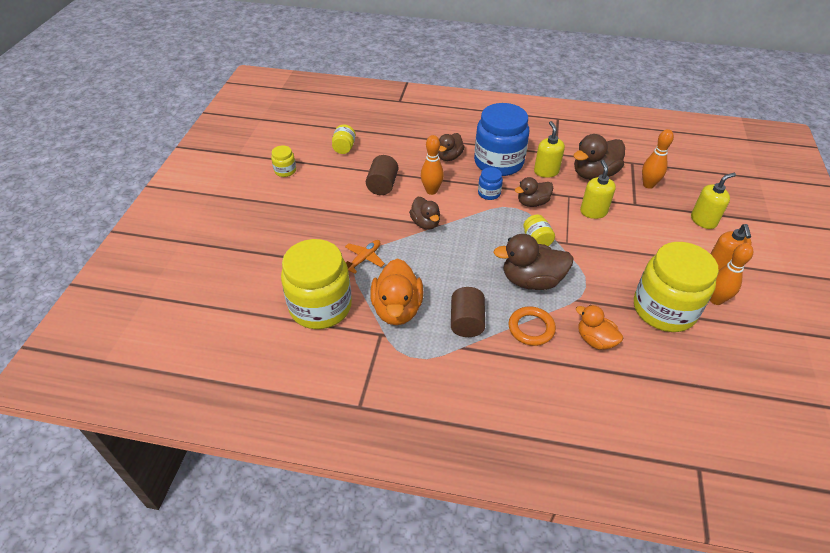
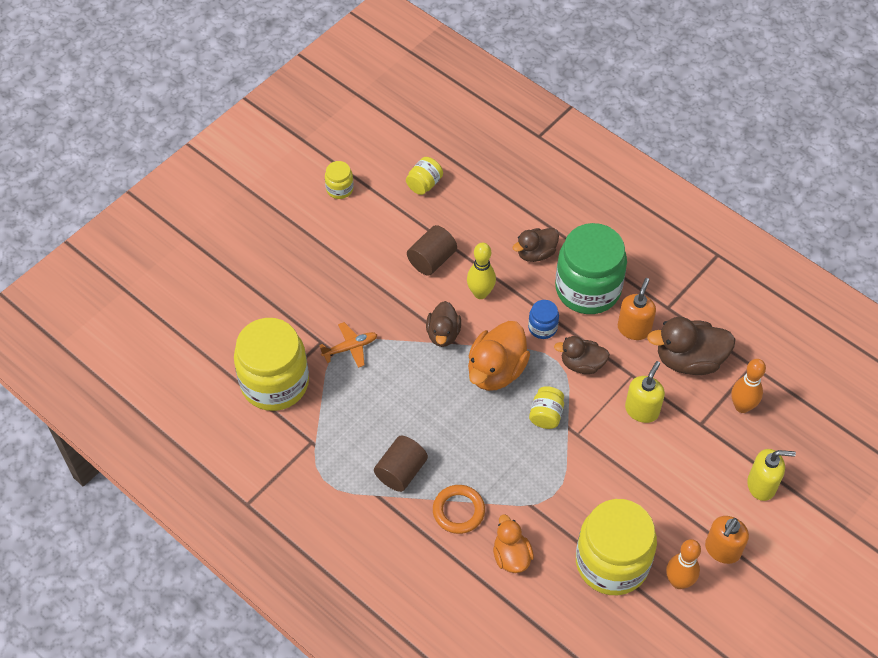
camera: 30 degrees right, 10 degrees up
(397, 309) = (344, 423): orange duck -> orange duck (496, 371)
(431, 191) = (480, 293): orange bowling pin -> yellow bowling pin
(498, 162) = (588, 289): blue jar -> green jar
(531, 280) = (501, 459): brown duck -> none
(546, 171) = (634, 328): yellow soap dispenser -> orange soap dispenser

